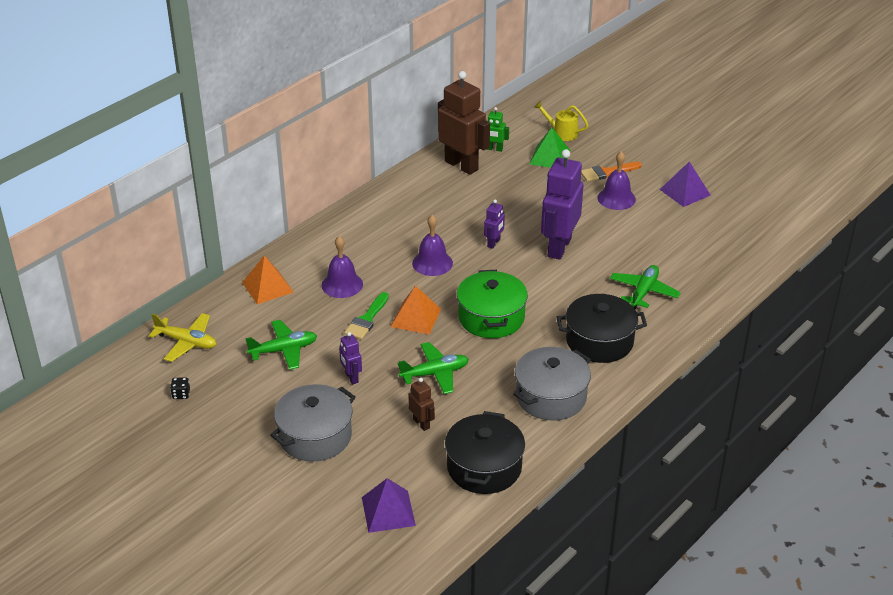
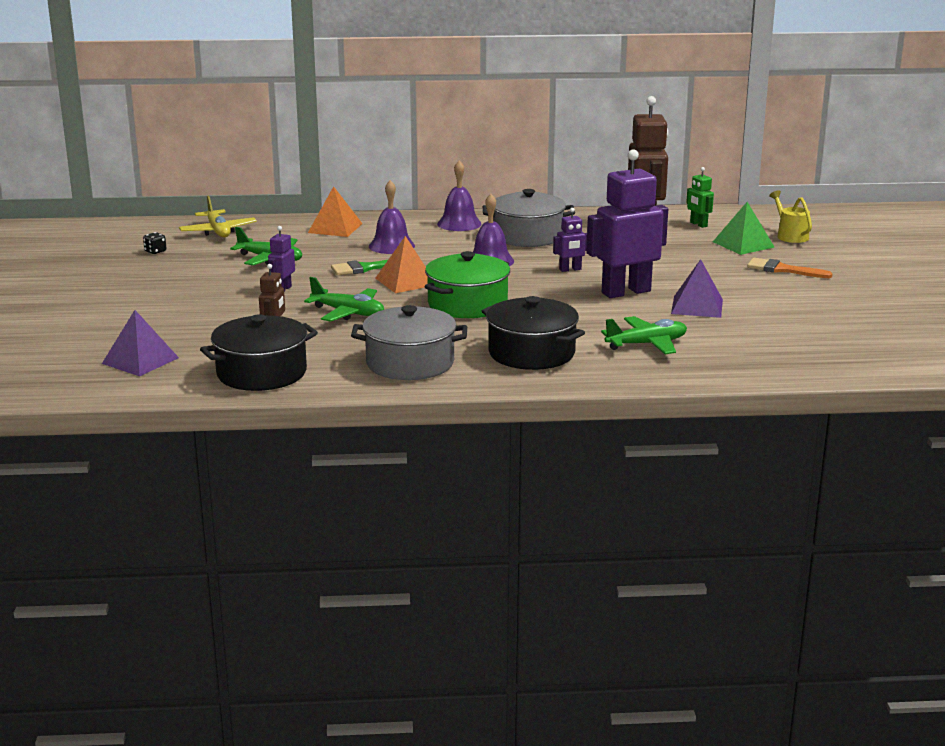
camera: 45 degrees right, 15 degrees down
(315, 436) = (187, 305): grey pot -> grey pot (528, 236)
(616, 198) = (755, 286): purple bell -> purple bell (459, 224)
(685, 192) = (842, 306): purple pyramid -> purple pyramid (697, 306)

